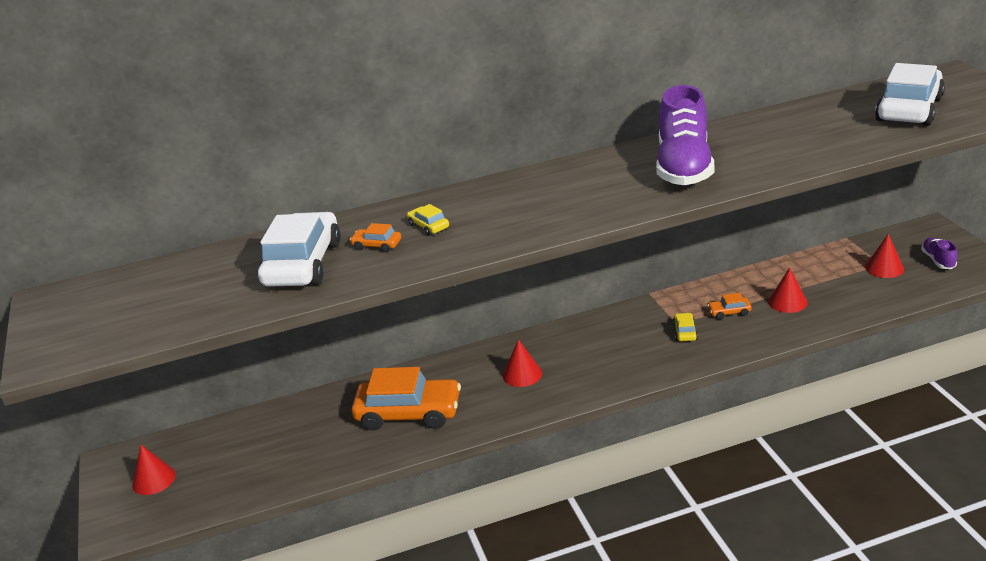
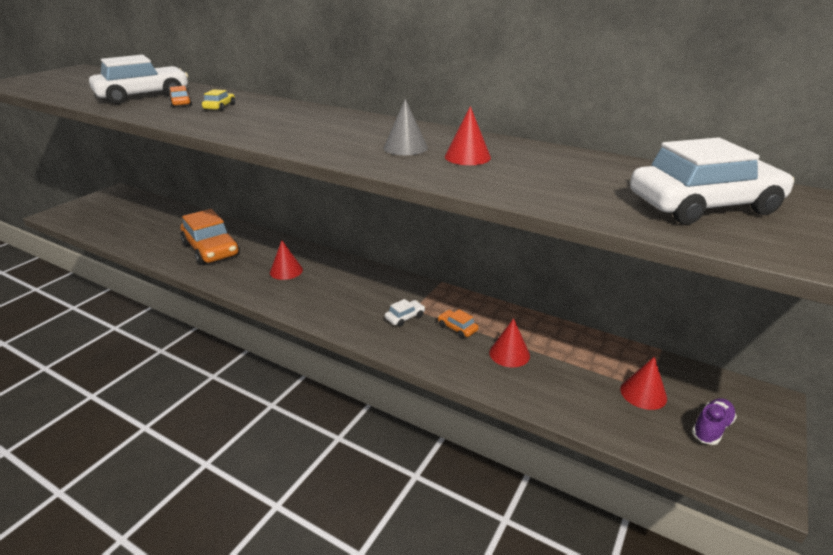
camera: 45 degrees right, 0 degrees up
(154, 479) = (104, 206): red cone -> red cone (467, 157)
(684, 167) = (405, 147): purple shoe -> grey cone
(685, 332) = (405, 317): yellow car -> white car

